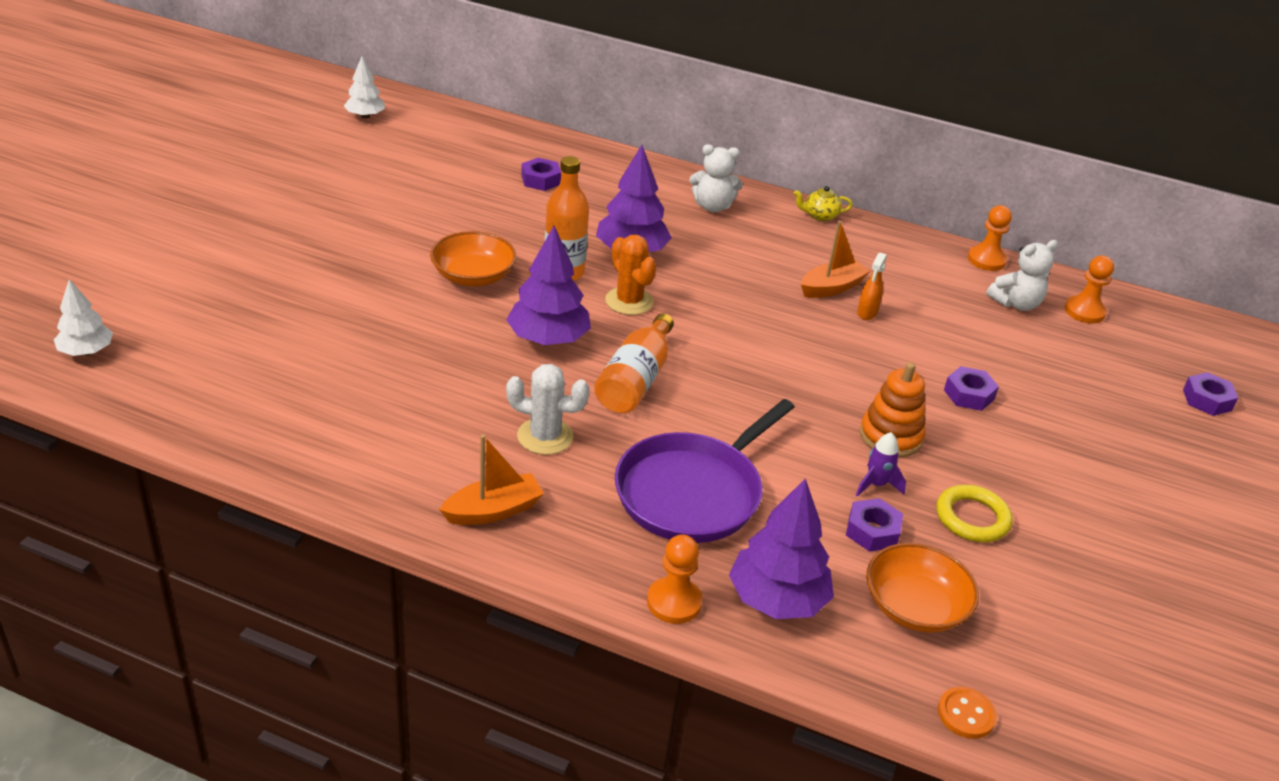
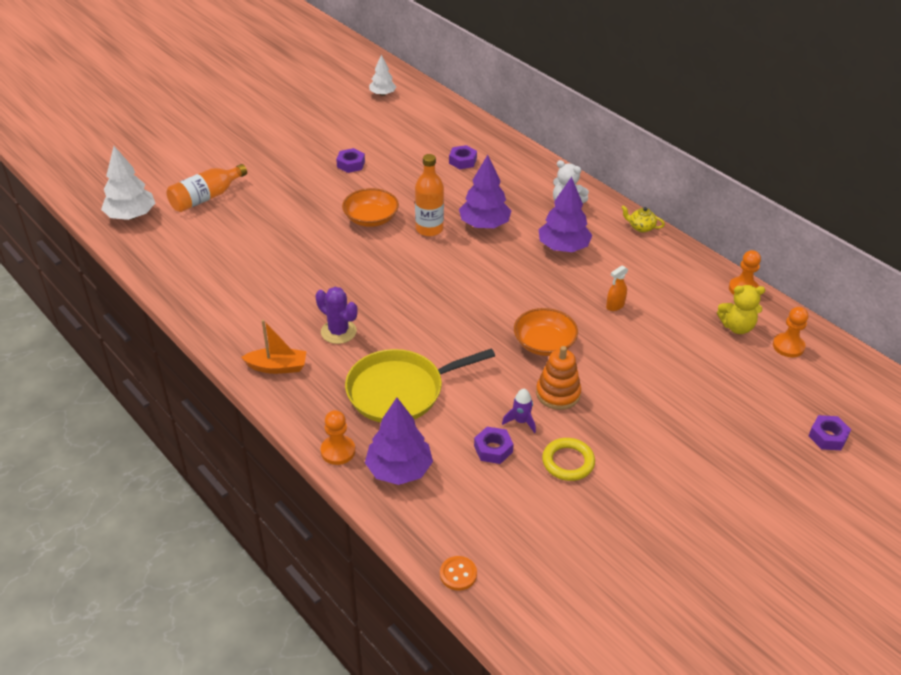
camera: 30 degrees right, 5 degrees up
(86, 351) = (131, 216): white tree -> white tree, size x1.62
(545, 436) = (338, 332): white cactus -> purple cactus
(548, 339) = (386, 271): purple tree -> purple tree (563, 247)
(629, 301) = (456, 258): orange cactus -> none
(635, 380) = (420, 311): orange bottle -> orange bottle (206, 197)
(693, 492) = (400, 391): purple pan -> yellow pan
(832, 287) = (604, 282): orange boat -> none
(914, 607) = (480, 502): orange bowl -> orange bowl (544, 344)
(969, 395) = (640, 381): purple nut -> purple nut (351, 164)
(1016, 304) = (737, 327): white teddy bear -> yellow teddy bear

